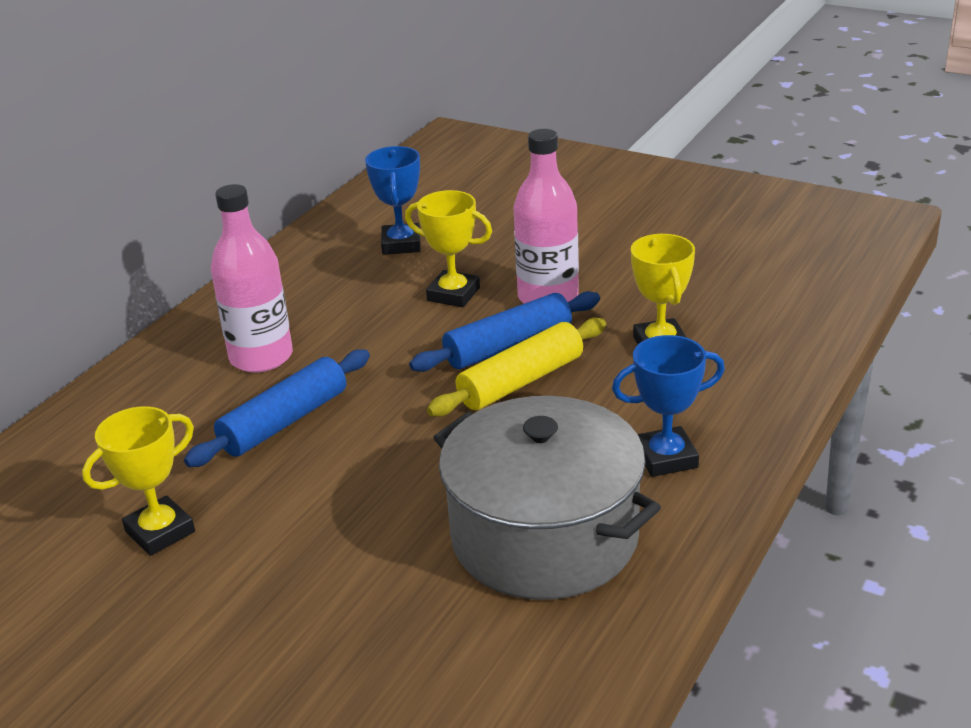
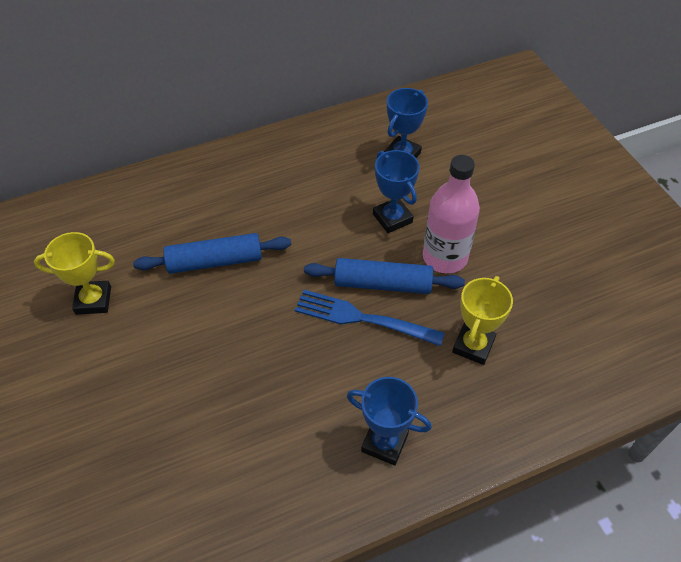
camera: 35 degrees right, 20 degrees up
(261, 357) = (247, 202): pink bottle -> none
(453, 294) = (392, 218): yellow trophy -> blue trophy
(521, 381) = (362, 318): yellow rolling pin -> blue fork
(544, 537) = (261, 451): grey pot -> none

